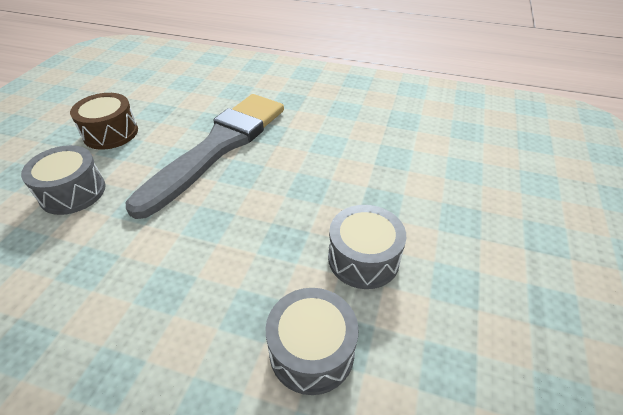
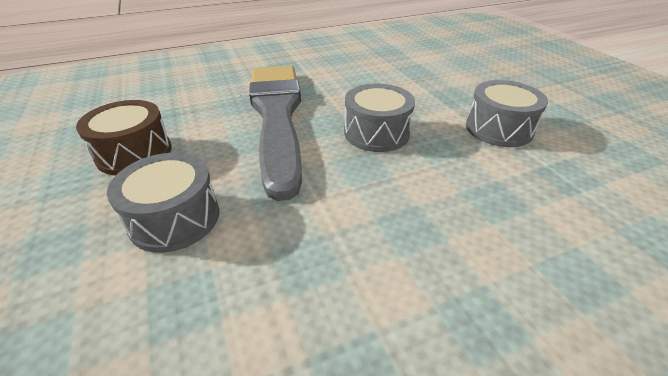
camera: 40 degrees left, 5 degrees down
(311, 351) = (565, 193): grey drum -> grey drum (376, 133)

